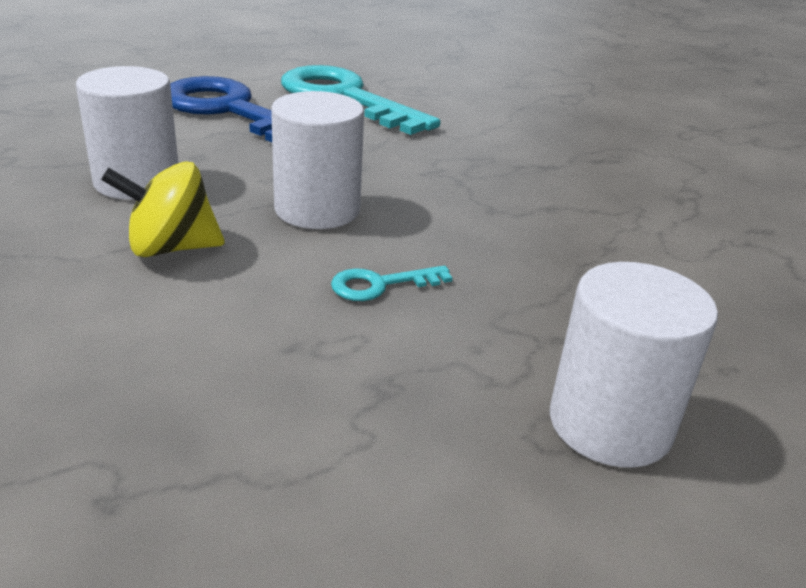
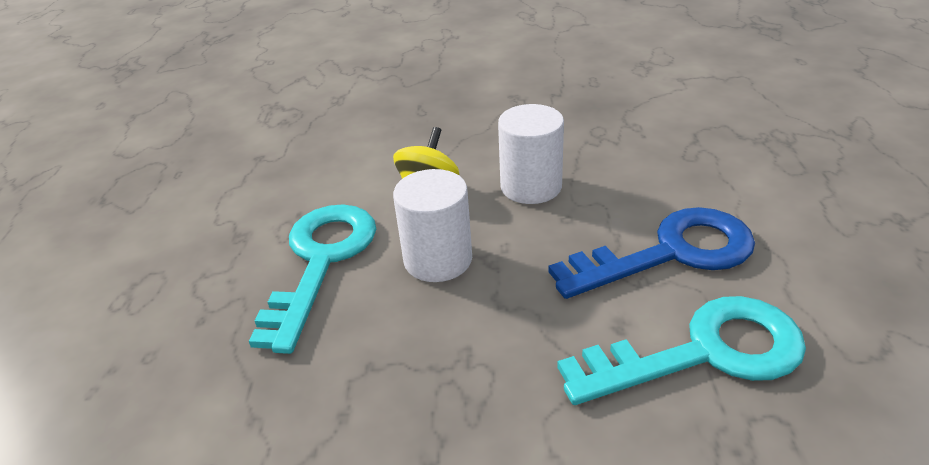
camera: 125 degrees right, 5 degrees up
(380, 285) = (321, 261): turquoise key -> turquoise key, size x2.43
(610, 424) = (130, 305): white cylinder -> none

